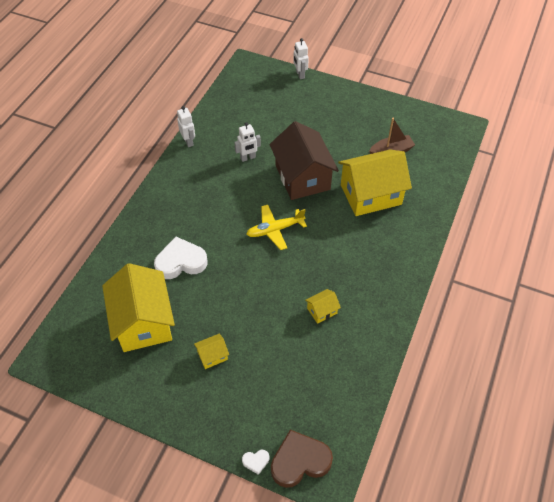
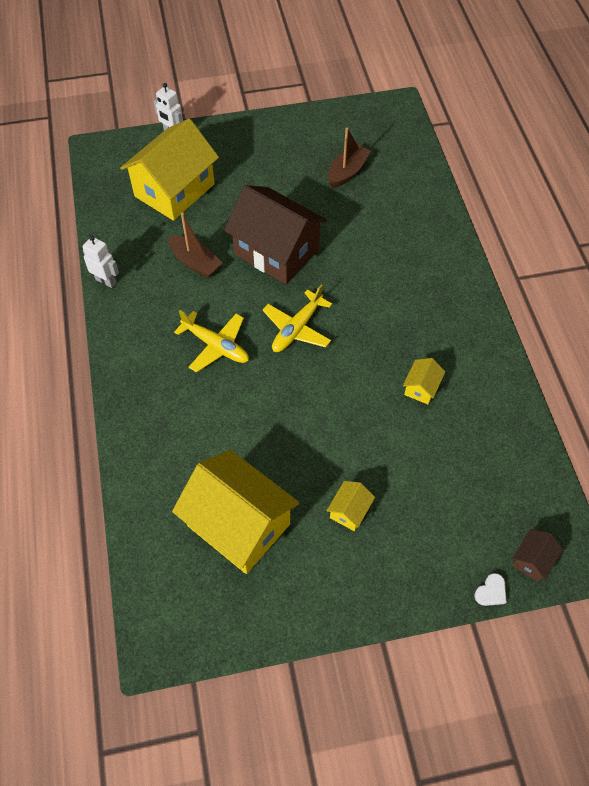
camera: 35 degrees left, 5 degrees up
(181, 262) = (221, 428): white heart -> none
(218, 213) = (216, 346): none -> yellow plane
(248, 158) = (195, 262): white robot -> brown boat
(300, 461) = (532, 560): brown heart -> brown house
(371, 194) = (365, 231): yellow house -> yellow house (174, 190)

